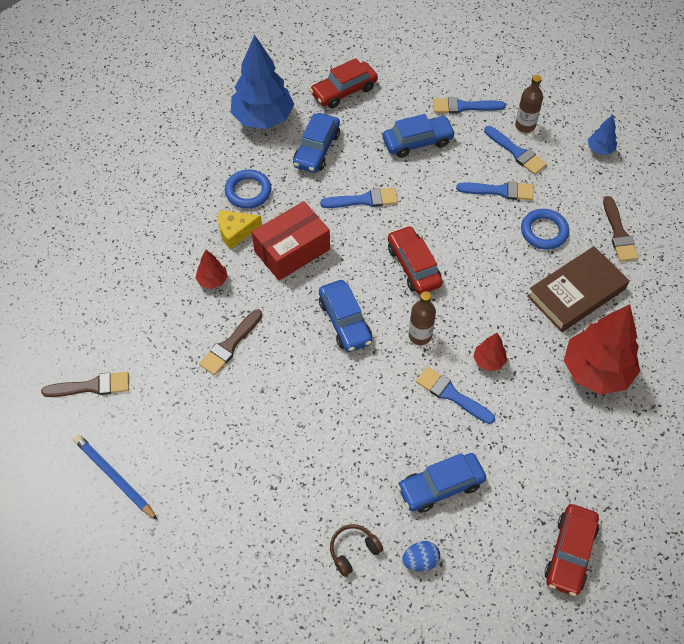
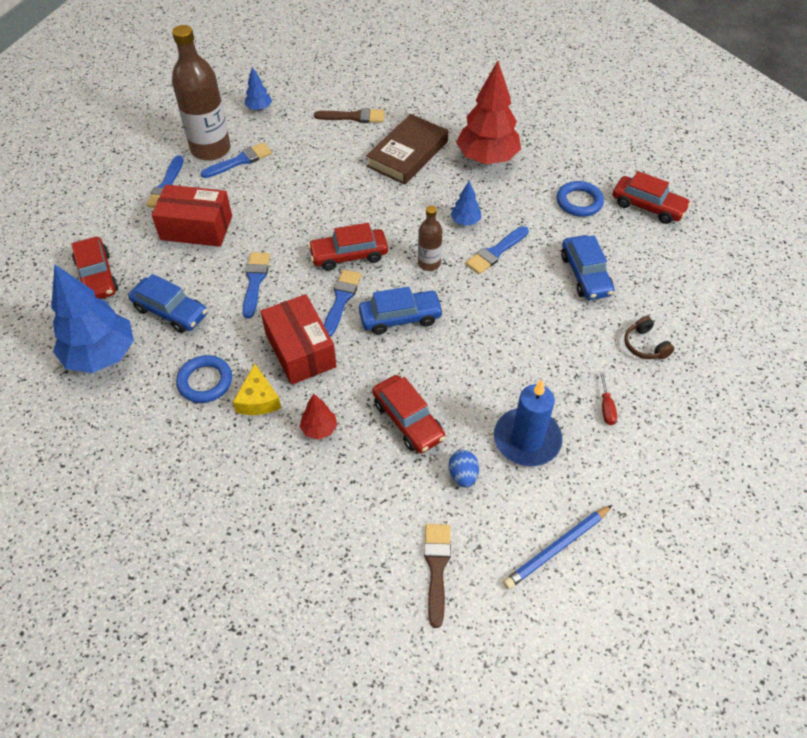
camera: 80 degrees left, 5 degrees down
(222, 444) = (527, 439): none -> blue candle
(230, 345) = (408, 420): brown brush -> red car
(269, 514) = (606, 407): none -> red screwdriver
(417, 142) = (196, 228): blue car -> red box
(420, 560) = (654, 300): blue egg -> blue egg (463, 475)
(488, 361) = (465, 221): red tree -> blue tree
(500, 191) = (281, 180): blue brush -> blue brush (341, 299)
(525, 126) = (211, 149): brown bottle -> brown bottle, size x1.97
(544, 231) = (337, 160): blue ring -> blue ring (579, 202)
(576, 293) = (407, 154): brown book -> brown book turned 60 degrees clockwise

